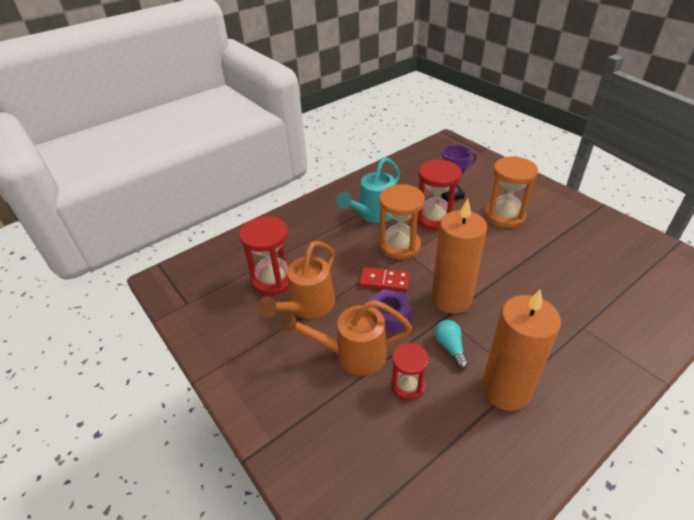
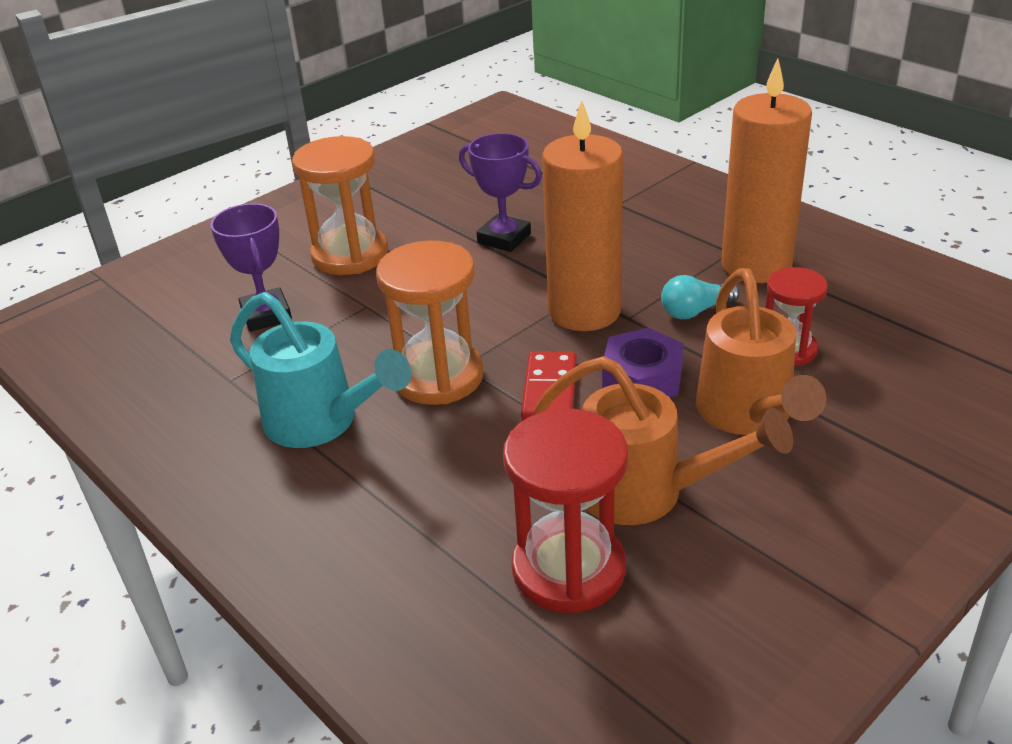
camera: 95 degrees left, 5 degrees down
(434, 218) = (348, 334): red hourglass -> none
(528, 271) = (504, 238): none -> purple trophy

